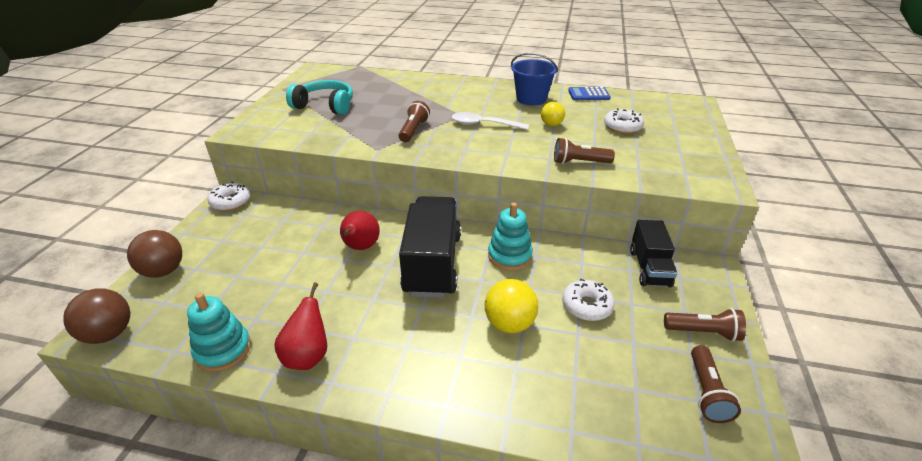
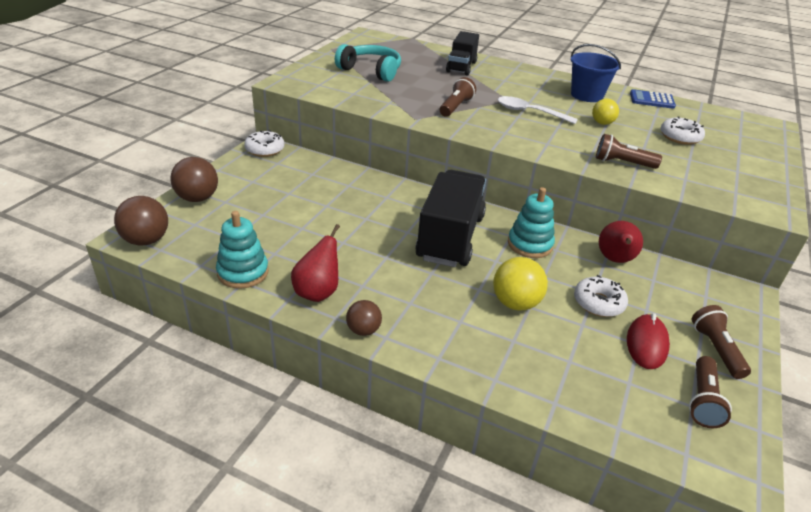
camera: 10 degrees right, 0 degrees up
(361, 247) = (382, 210): red pear -> red pear (615, 260)
(363, 391) = (363, 330): none -> brown ball
(640, 341) = (646, 344): none -> red mouse
(649, 268) = (675, 282): black truck -> black truck (461, 67)
(703, 332) = (716, 349): brown flashlight -> brown flashlight turned 120 degrees counterclockwise

